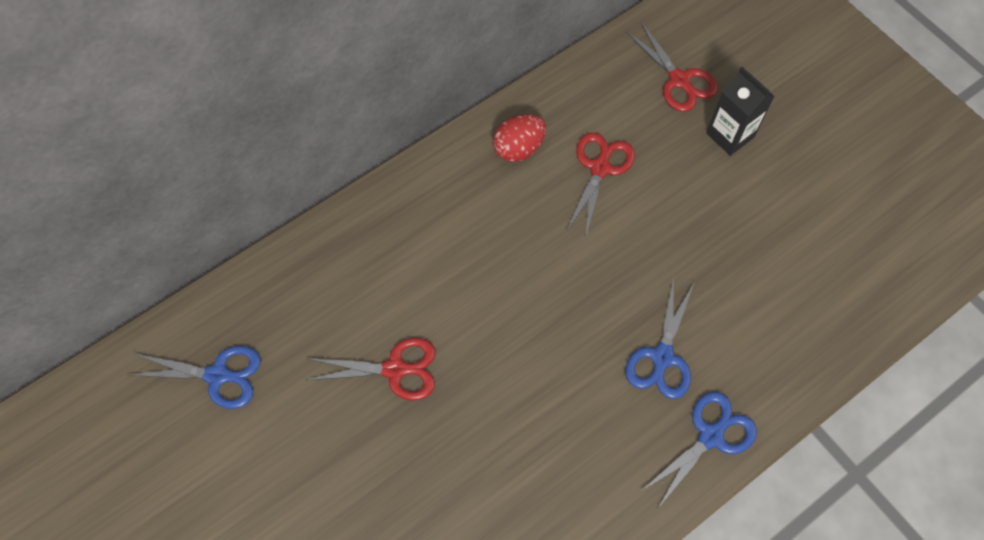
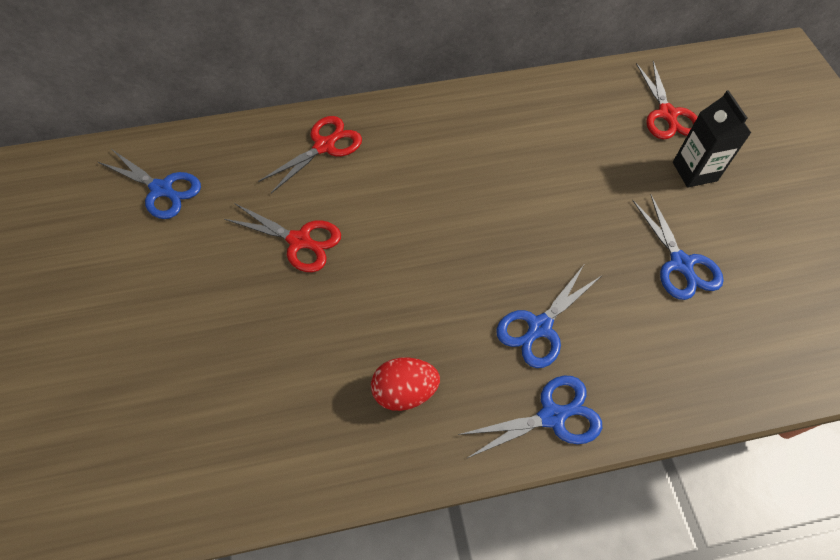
camera: 25 degrees right, 5 degrees down
(518, 148) = (497, 117): red egg -> red egg (405, 391)
(600, 167) = (560, 155): red scissors -> red scissors (325, 145)
(757, 239) = (681, 264): none -> blue scissors

